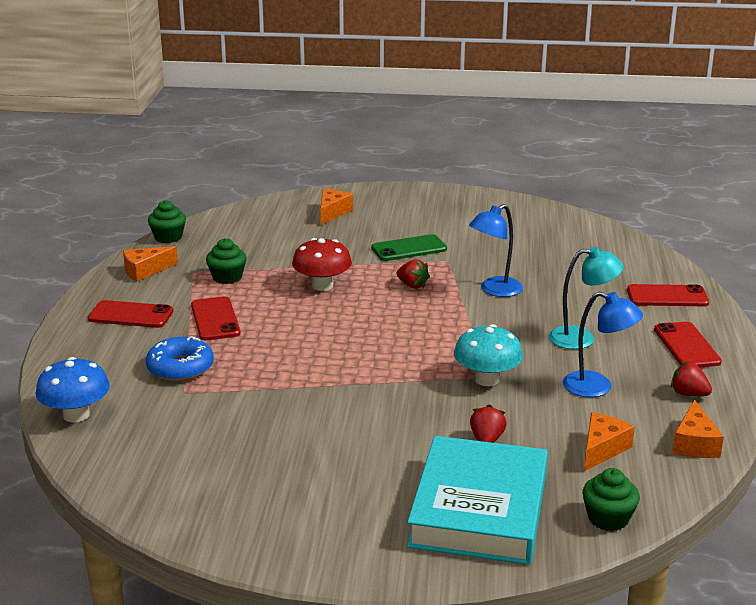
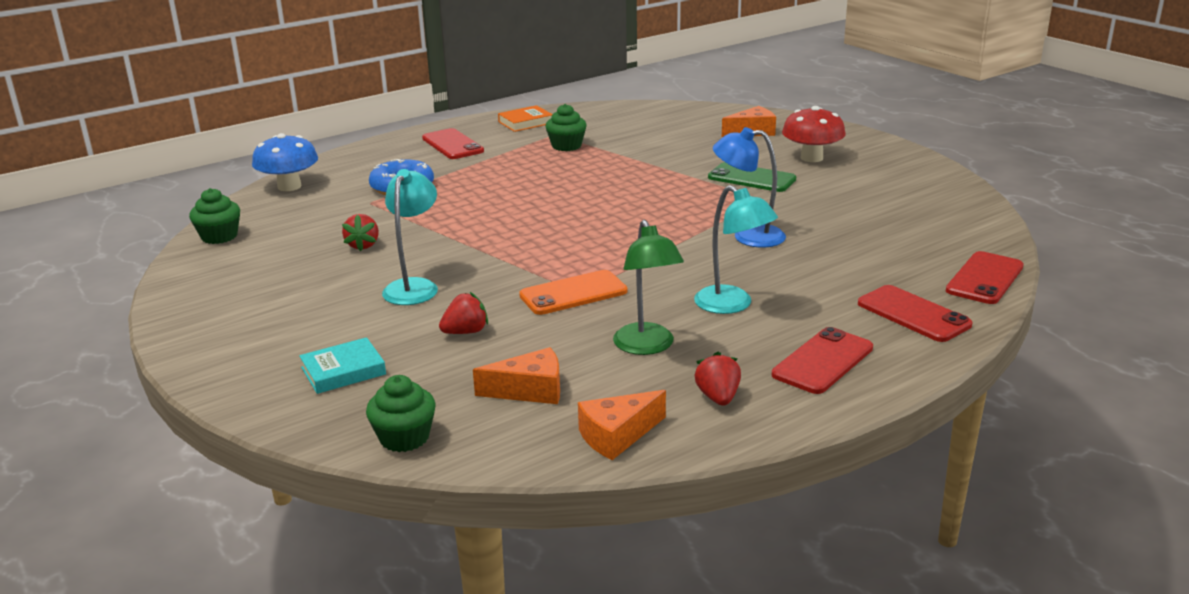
camera: 50 degrees right, 0 degrees up
(145, 271) = (525, 122): orange cheese -> orange book
(168, 237) = (591, 107): green cupcake -> green cupcake (219, 236)
(215, 319) = (494, 168): red phone -> red phone (984, 278)
(322, 285) = (617, 177): red mushroom -> red mushroom (811, 158)
(382, 432) = (414, 286): none -> turquoise lamp
(412, 285) = (687, 204): red strawberry -> red strawberry (363, 245)
(479, 509) = (343, 371): turquoise book -> turquoise book, size x0.43
(487, 379) = (573, 293): turquoise mushroom -> orange phone
(597, 387) = (647, 346): blue lamp -> green lamp

